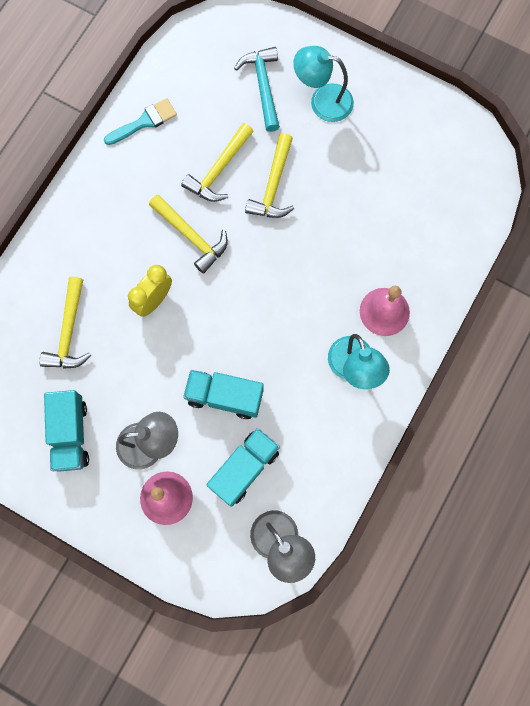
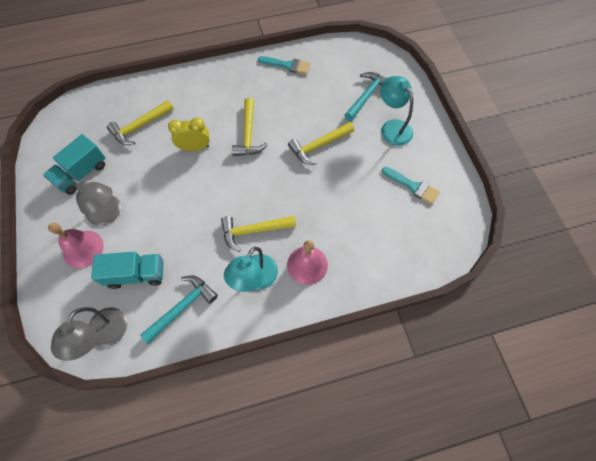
camera: 45 degrees right, 10 degrees down
(219, 170) = (299, 116): yellow hammer -> yellow hammer (254, 231)
(224, 397) = (171, 226): turquoise truck -> none
(319, 453) = (182, 307): none -> turquoise hammer
(400, 148) = (413, 186): none -> turquoise brush

